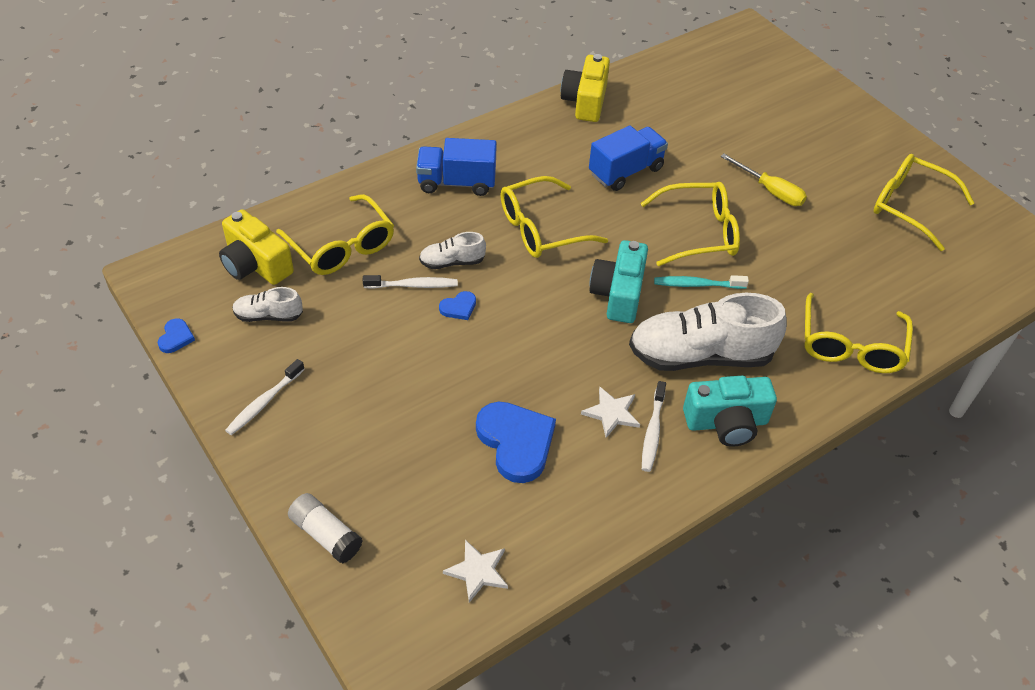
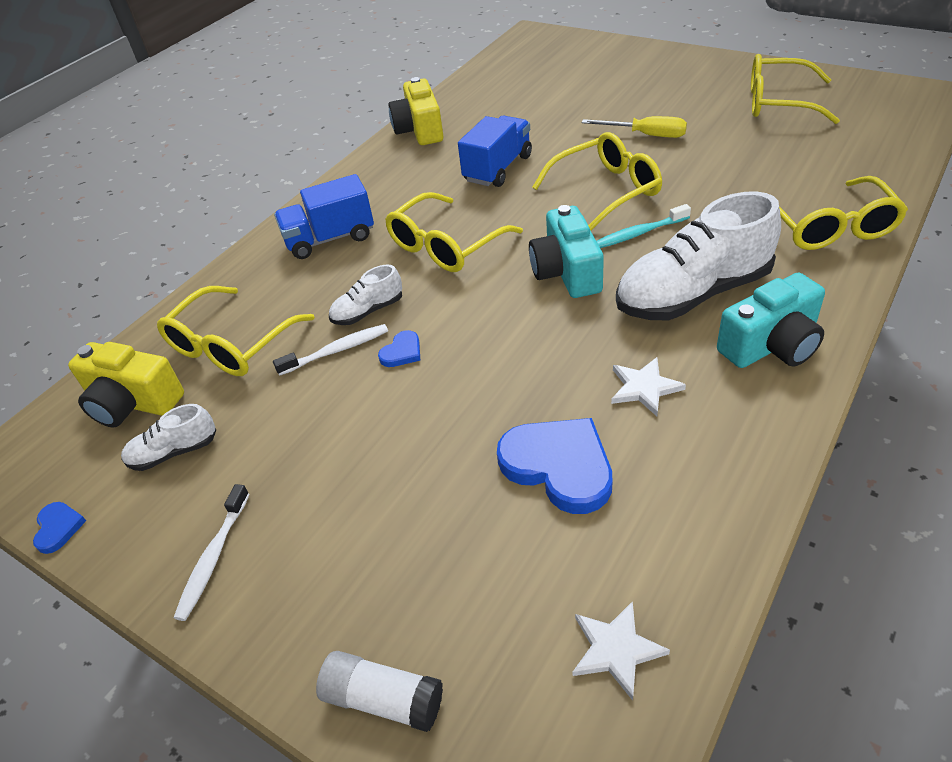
camera: 15 degrees left, 5 degrees down
(342, 246) = (231, 344): yellow glasses -> yellow glasses turned 90 degrees clockwise
(652, 432) = (702, 387): white toothbrush -> none

